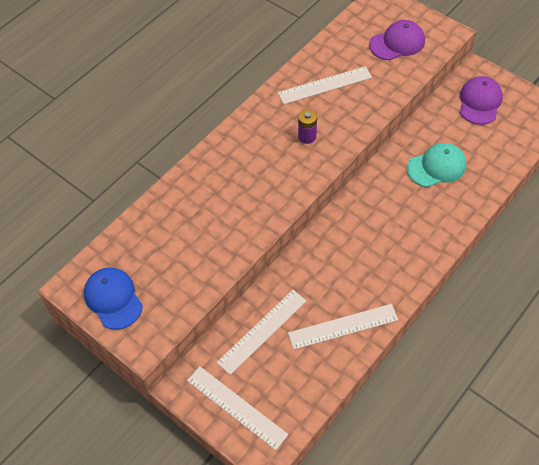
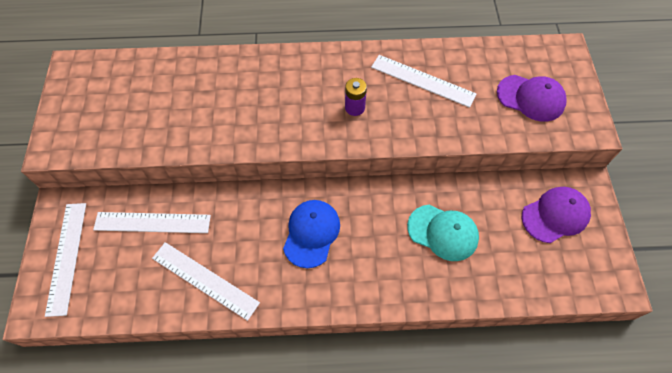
camera: 45 degrees right, 5 degrees up
(113, 299) = (80, 98): blue cap -> blue cap (311, 233)

